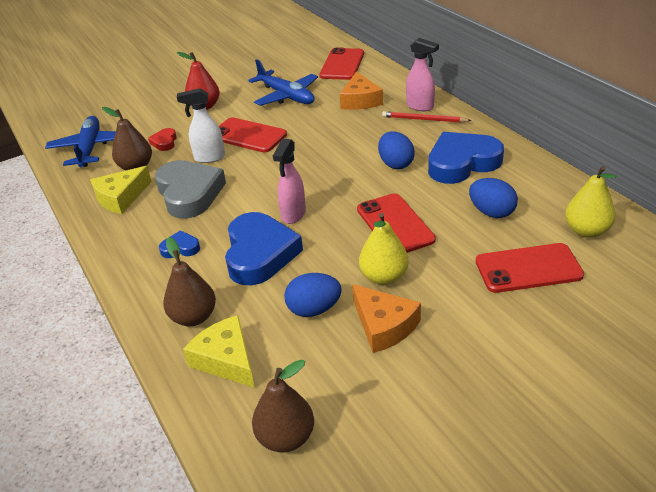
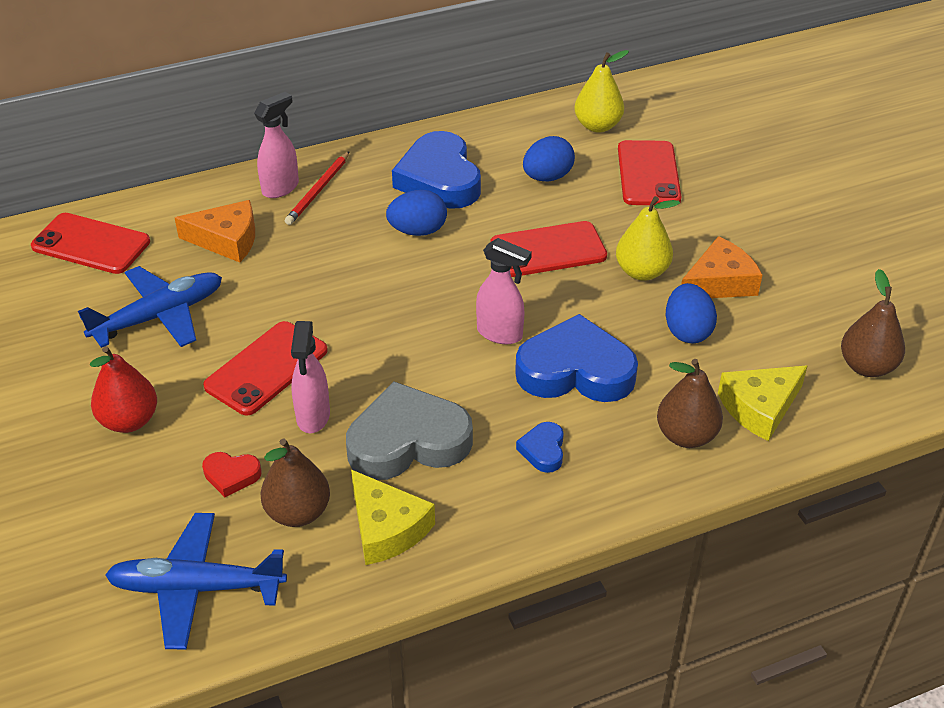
camera: 85 degrees left, 5 degrees up
(209, 158) = (313, 417): white spray bottle -> pink spray bottle

